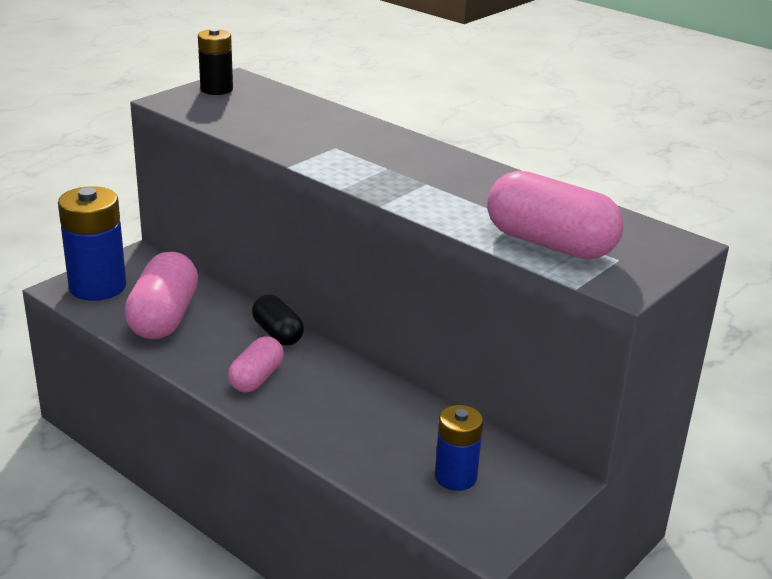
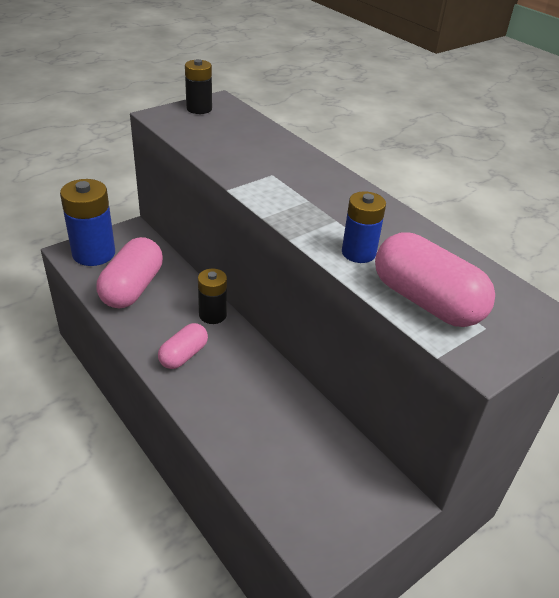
camera: 10 degrees right, 10 degrees up
(277, 333) = (212, 315): black capsule -> black battery
(455, 477) = (314, 481): blue battery -> blue battery (358, 253)

